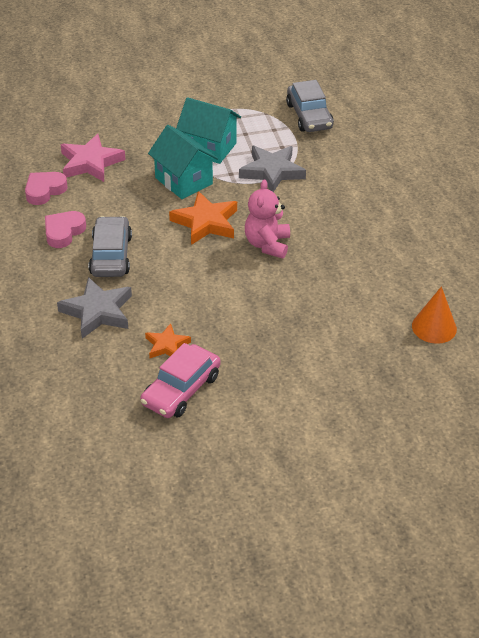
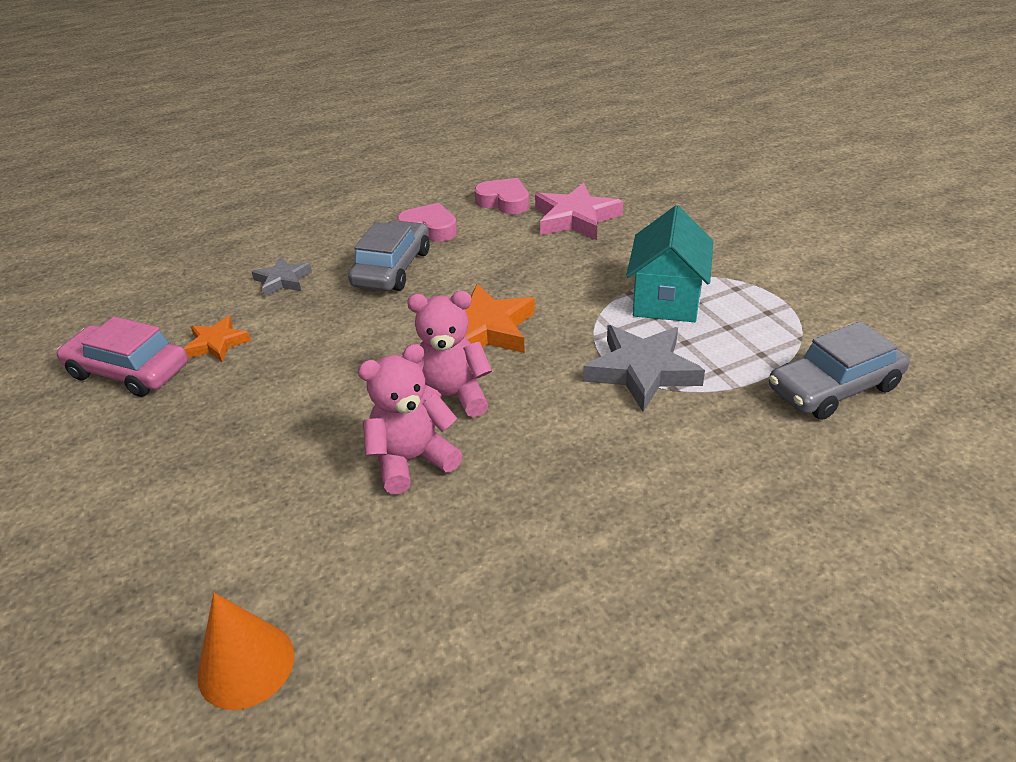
camera: 80 degrees right, 5 degrees down
(97, 312) = (283, 280): grey star -> grey star, size x0.59
(111, 255) = (392, 268): grey car -> grey car turned 60 degrees counterclockwise
(183, 181) = (573, 293): turquoise house -> none
(315, 264) = (412, 460): none -> pink teddy bear

